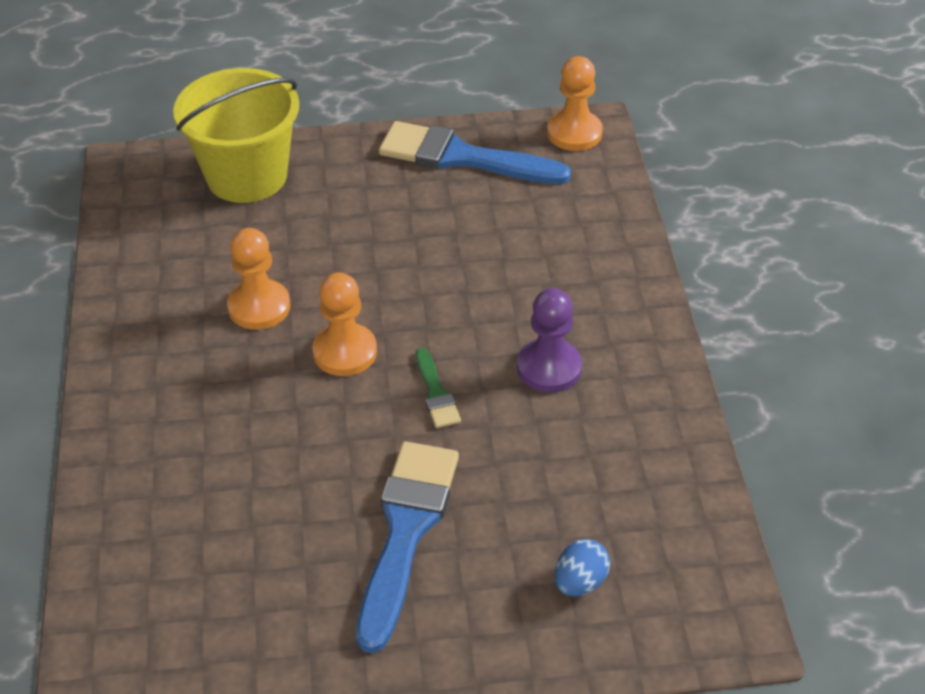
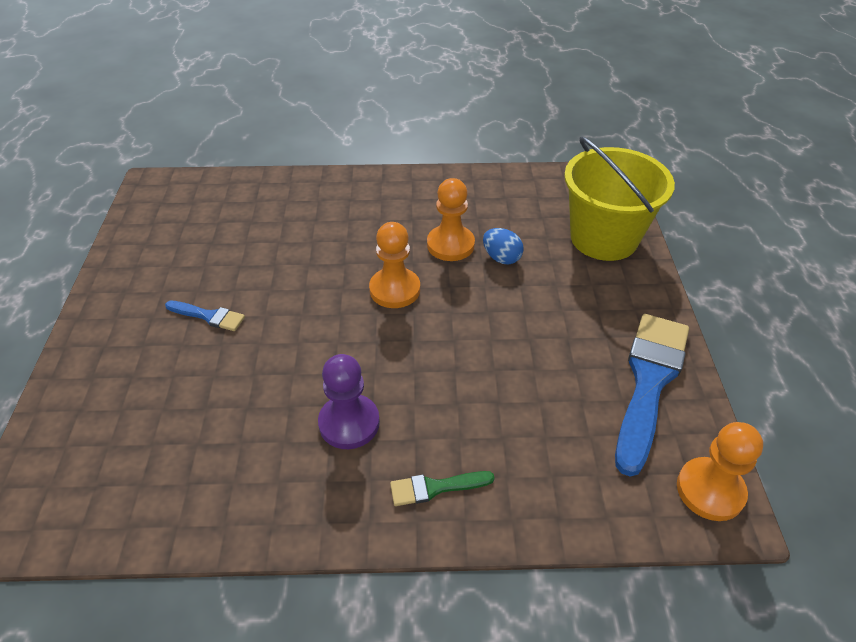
camera: 95 degrees right, 0 degrees up
(405, 532) = (208, 316): blue brush -> blue brush, size x0.47
(436, 393) = (338, 341): green brush -> green brush (435, 488)
(580, 582) = (114, 417): blue egg -> blue egg (501, 258)

